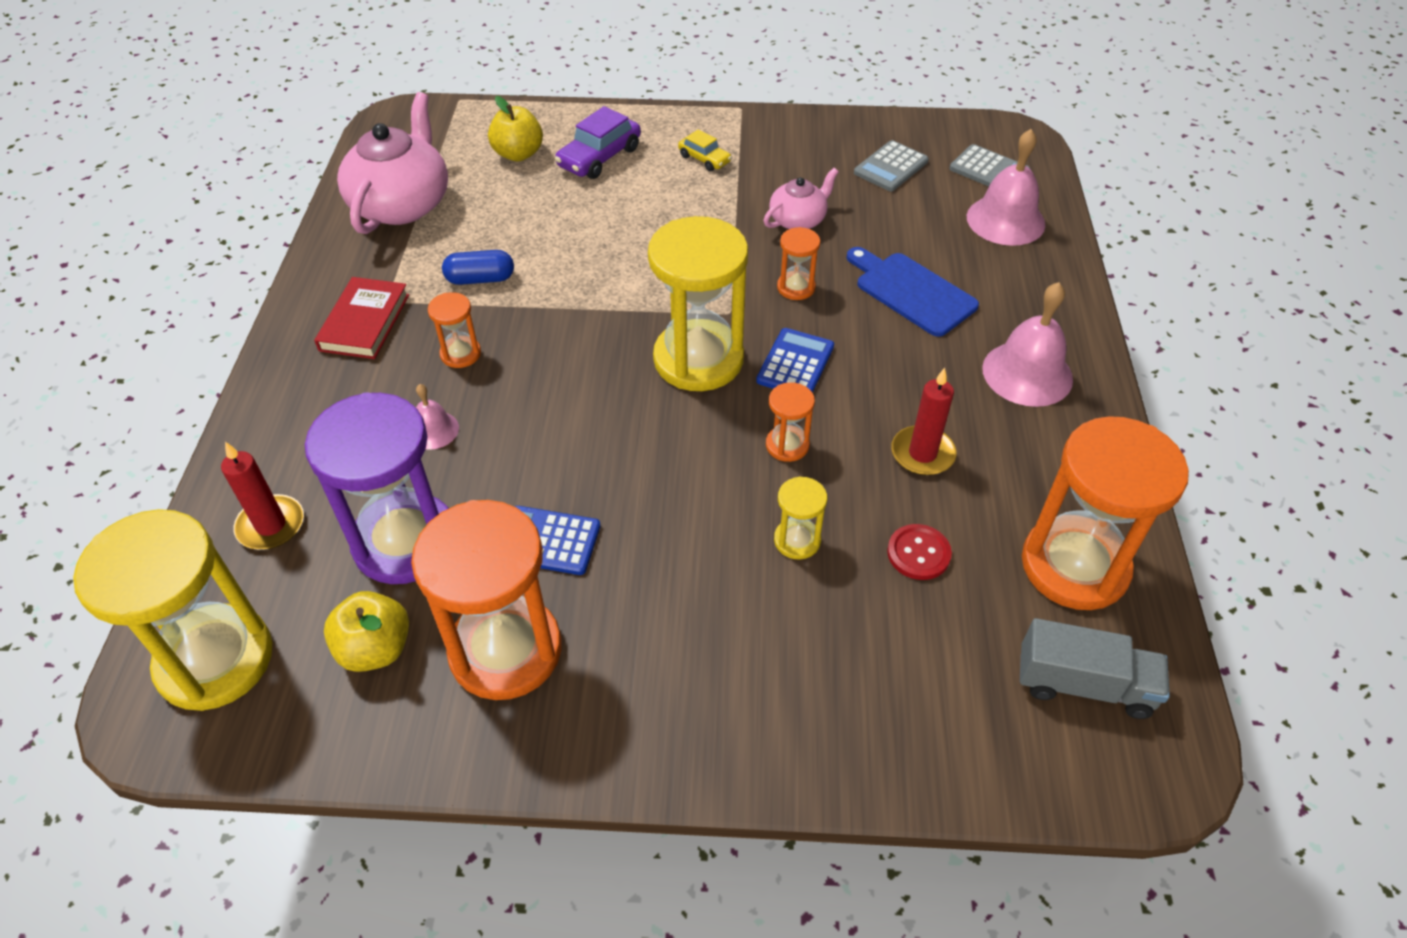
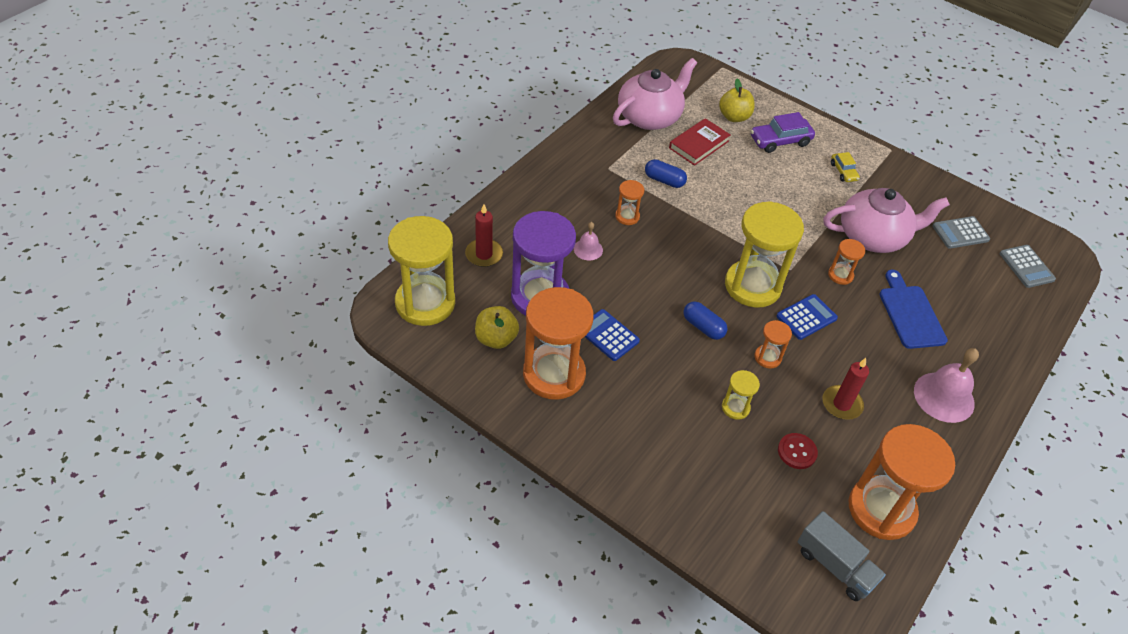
camera: 30 degrees right, 0 degrees up
(364, 322) = (589, 174): red book -> red book (699, 144)
(674, 452) = (703, 327): none -> blue capsule
(798, 220) = (873, 236): pink teapot -> pink teapot, size x1.85
(1005, 220) = (1010, 303): pink bell -> none

